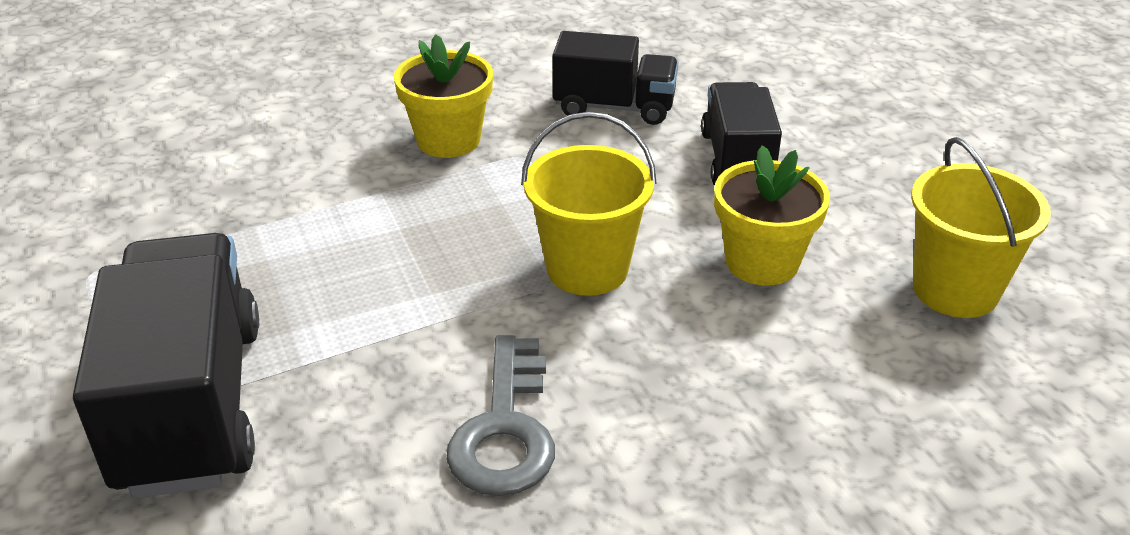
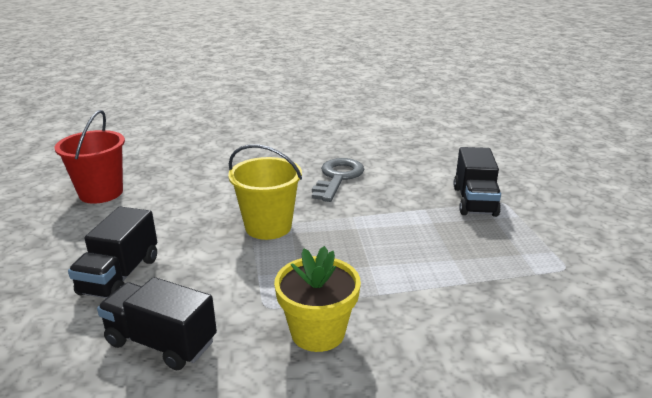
camera: 165 degrees left, 10 degrees down
(190, 405) = (474, 201): black truck -> black truck, size x0.61
(762, 262) = (175, 216): yellow flower pot -> none
(955, 290) = (101, 193): yellow bucket -> red bucket

